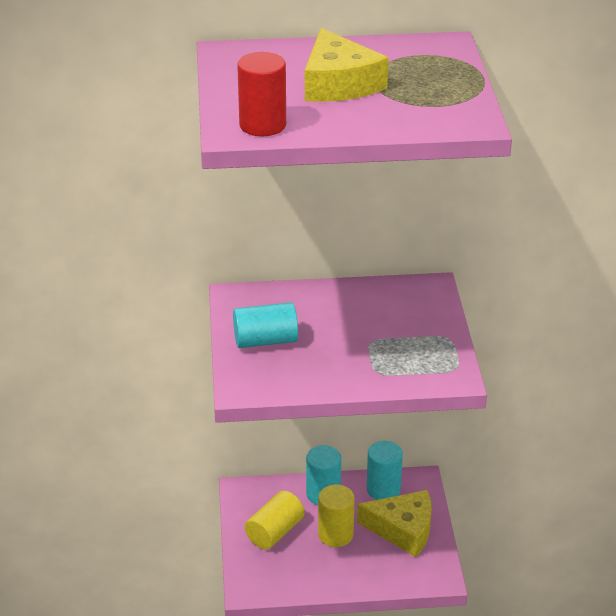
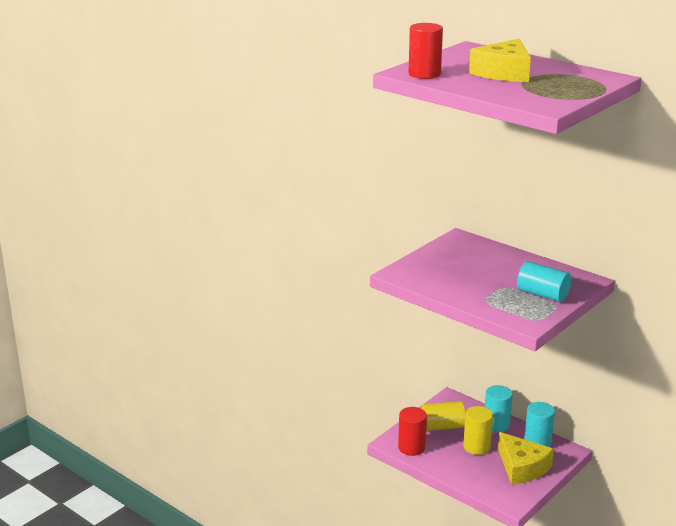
camera: 45 degrees right, 10 degrees down
(265, 340) = (444, 261): turquoise cylinder -> turquoise cylinder (542, 295)
(275, 581) = (411, 447): none -> red cylinder

